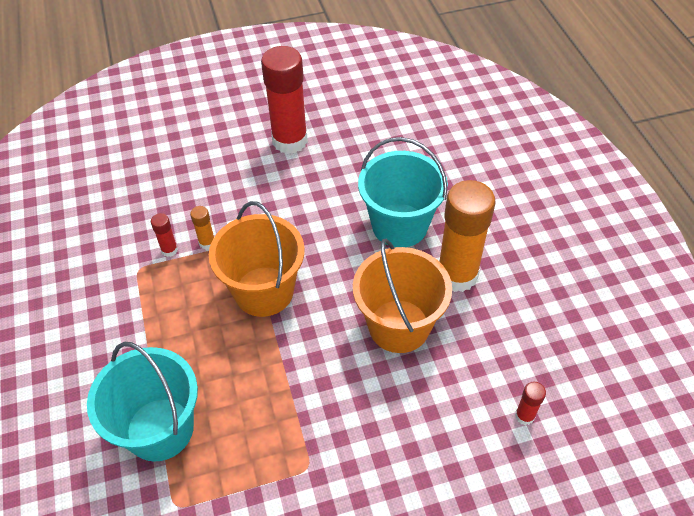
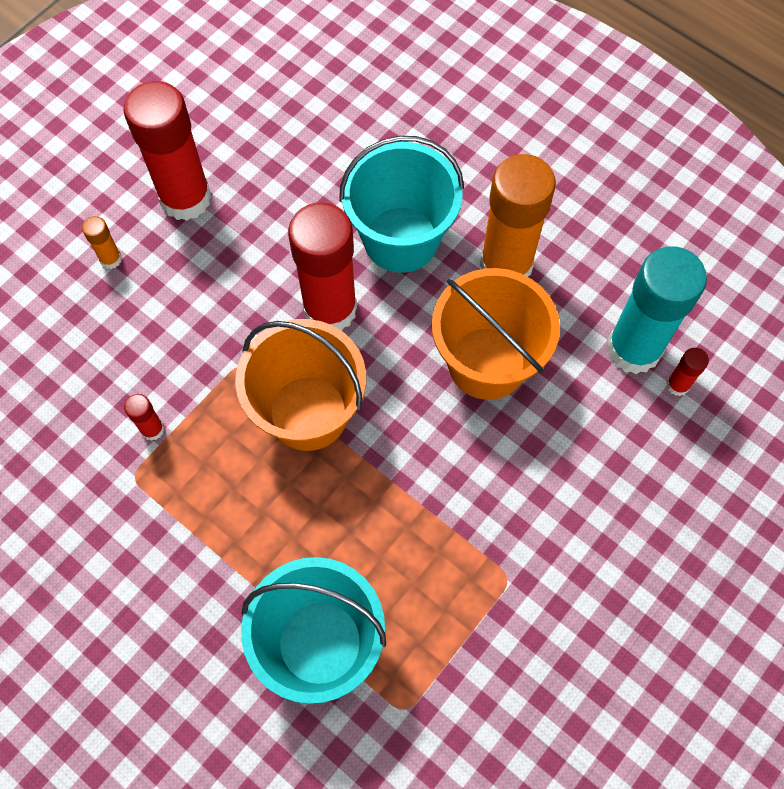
camera: 35 degrees left, 15 degrees up
(207, 243) = (191, 392): orange glue stick -> orange glue stick (111, 259)
(324, 241) = (330, 309): none -> red glue stick
(509, 374) = (633, 349): none -> turquoise glue stick

